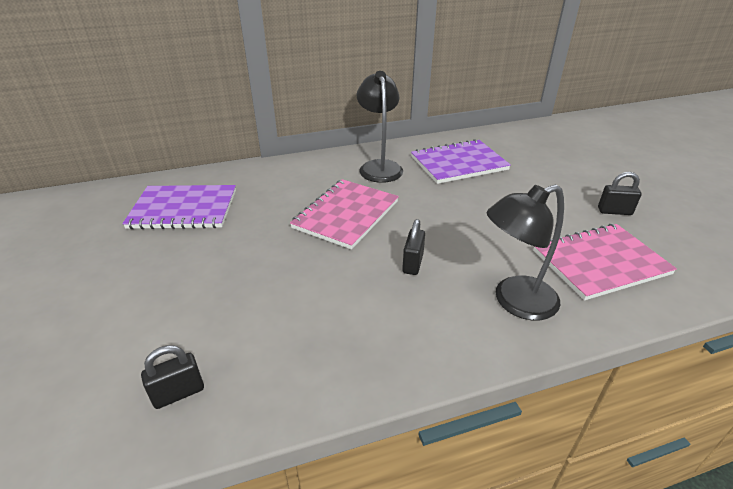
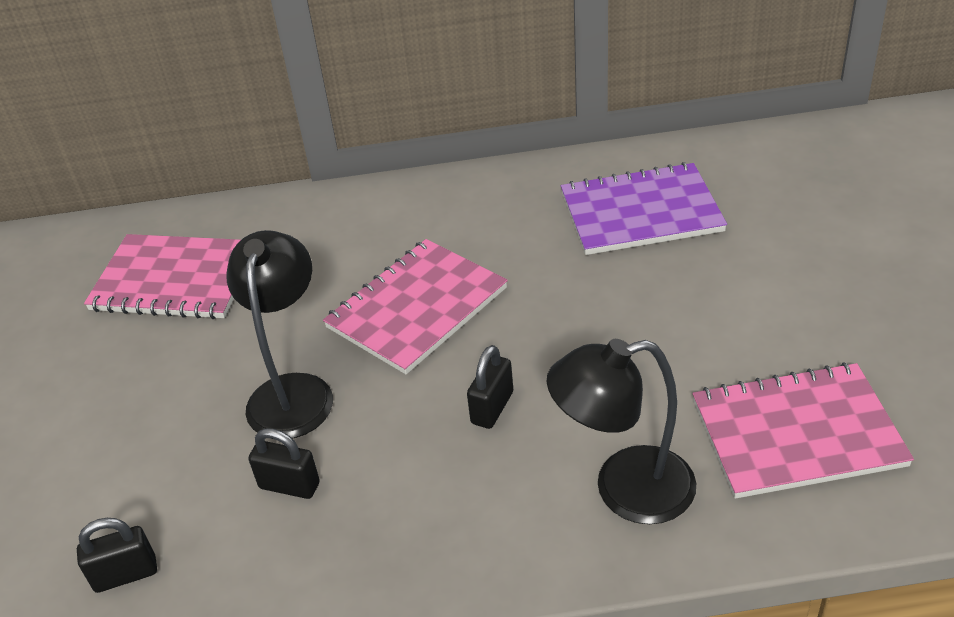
camera: 15 degrees right, 5 degrees up
(184, 209) = (175, 279): purple notebook -> pink notebook
(379, 167) = (500, 212): black lamp -> black lamp (293, 391)
(614, 211) = (876, 334): black padlock -> black padlock (289, 485)

